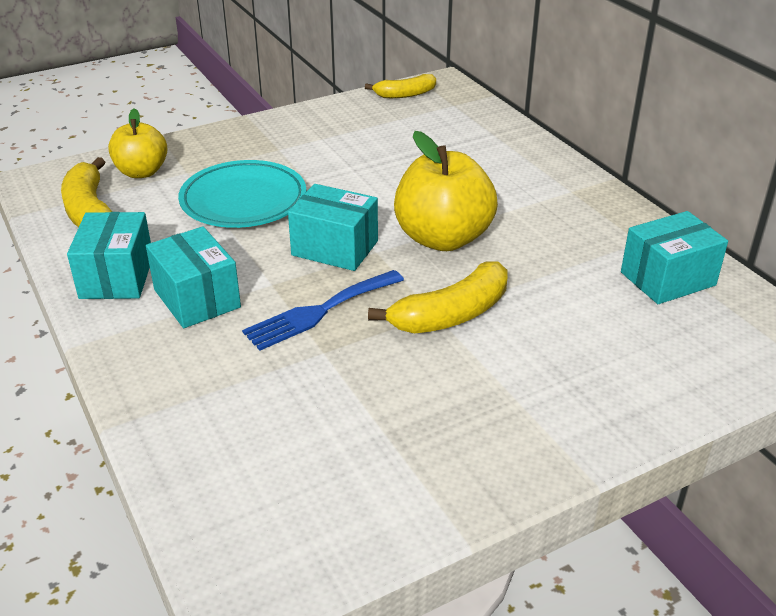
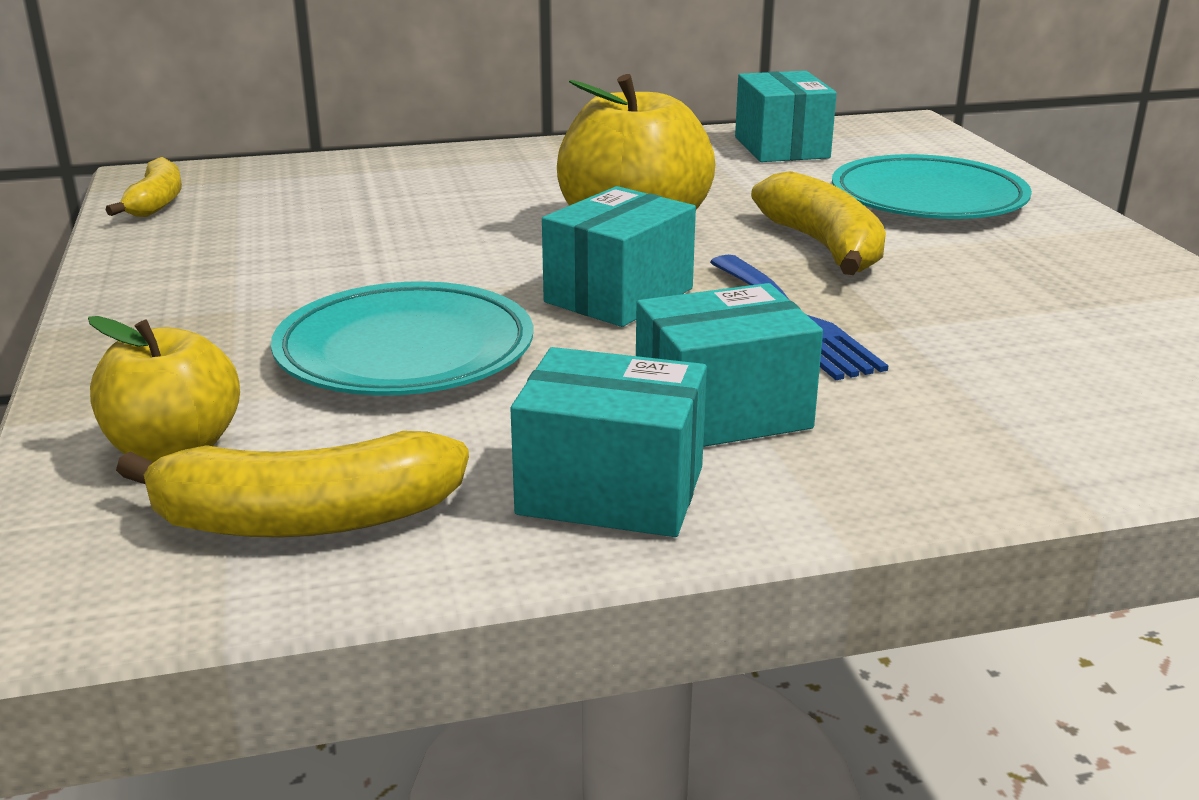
camera: 75 degrees left, 10 degrees down
(585, 359) = (928, 199): none -> turquoise plate

